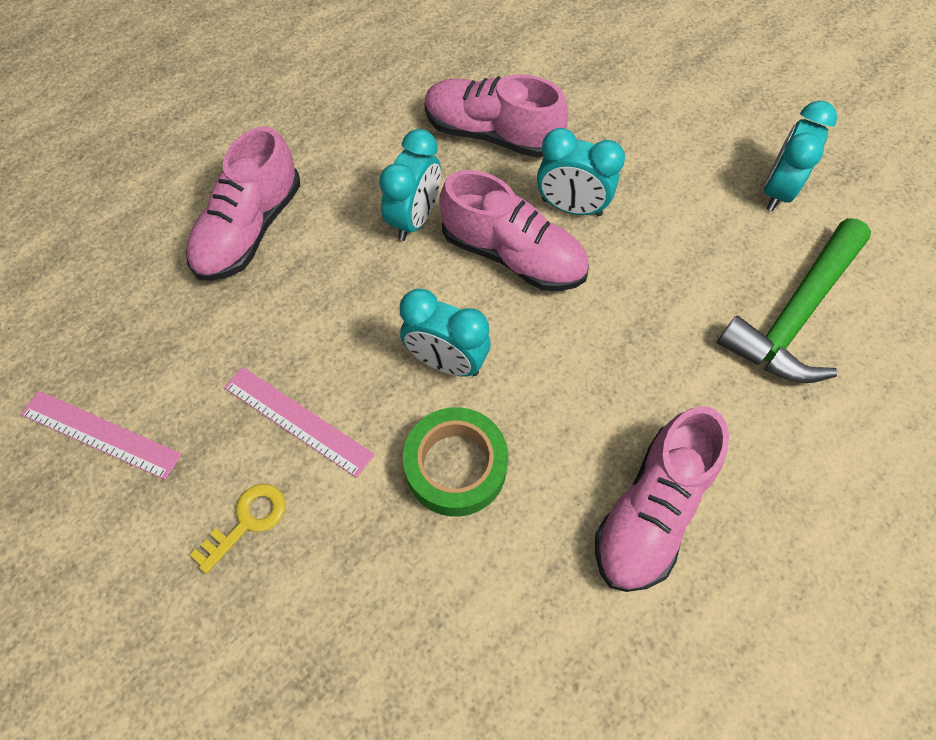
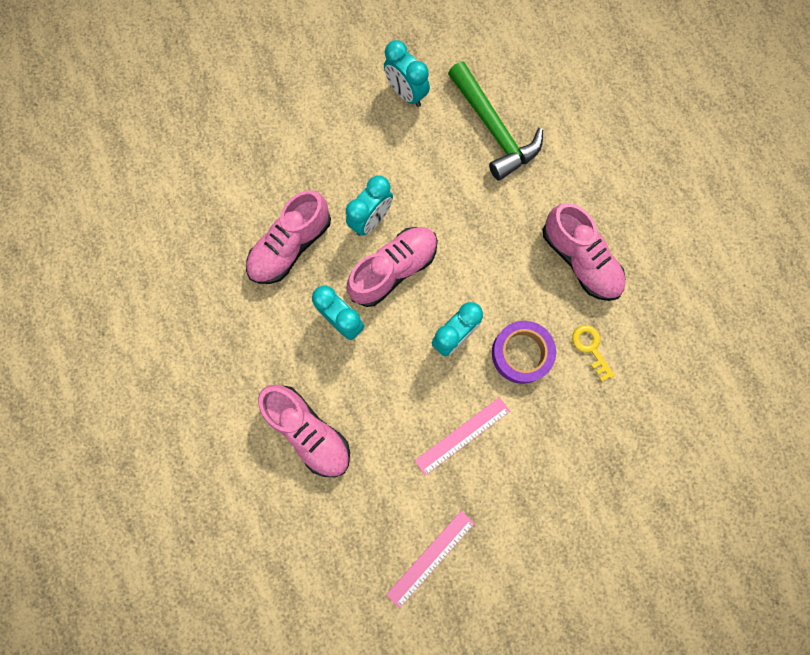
camera: 70 degrees left, 15 degrees up
(247, 521) = (516, 480): yellow key -> yellow key (590, 348)
(456, 466) = (521, 353): green tape -> purple tape

